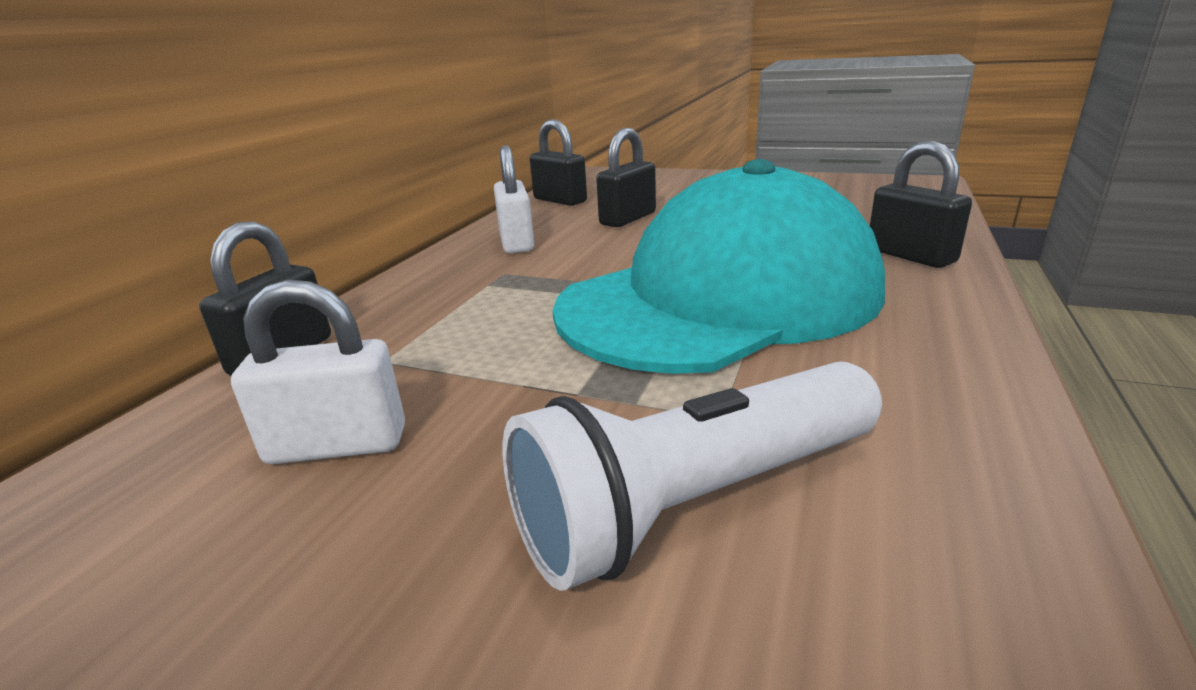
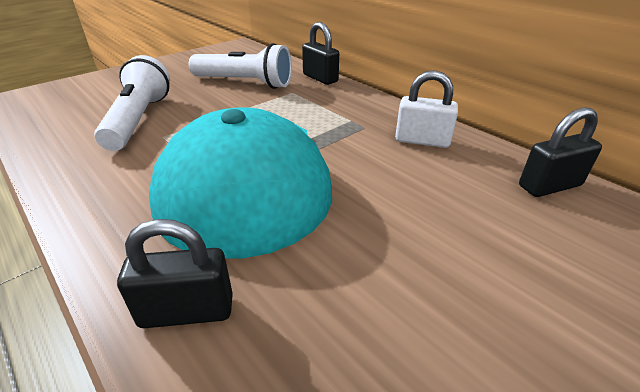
camera: 115 degrees right, 10 degrees up
(337, 445) = (245, 83): white padlock -> white flashlight
(628, 219) = (450, 201): black padlock -> none

